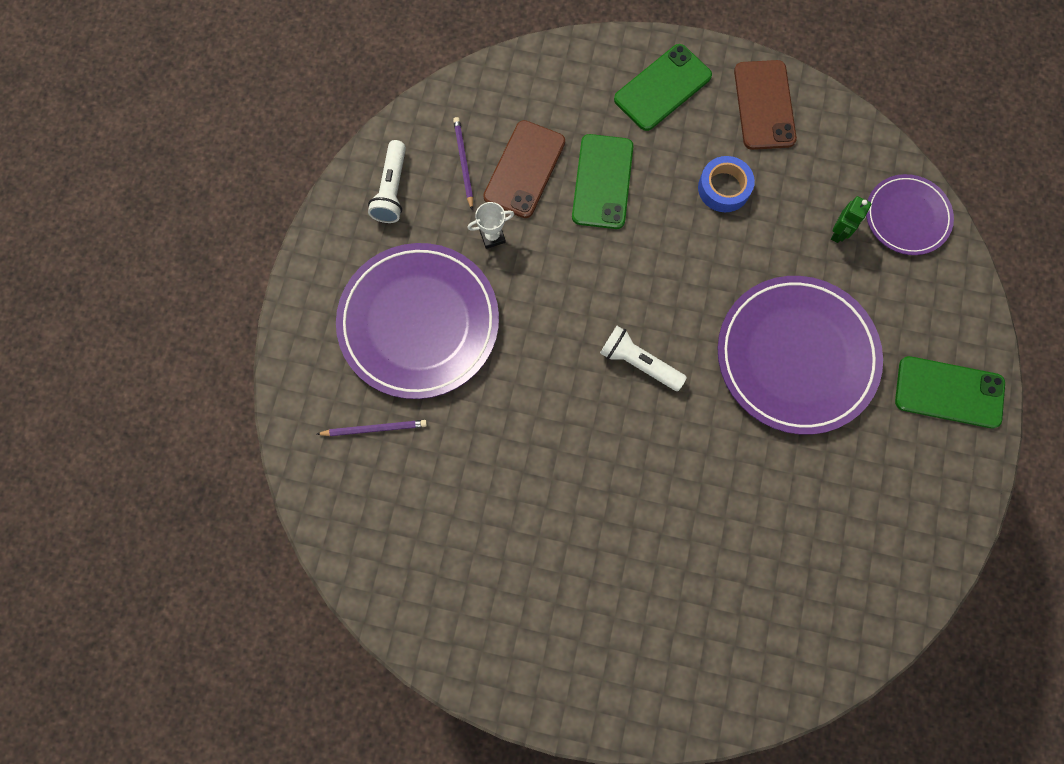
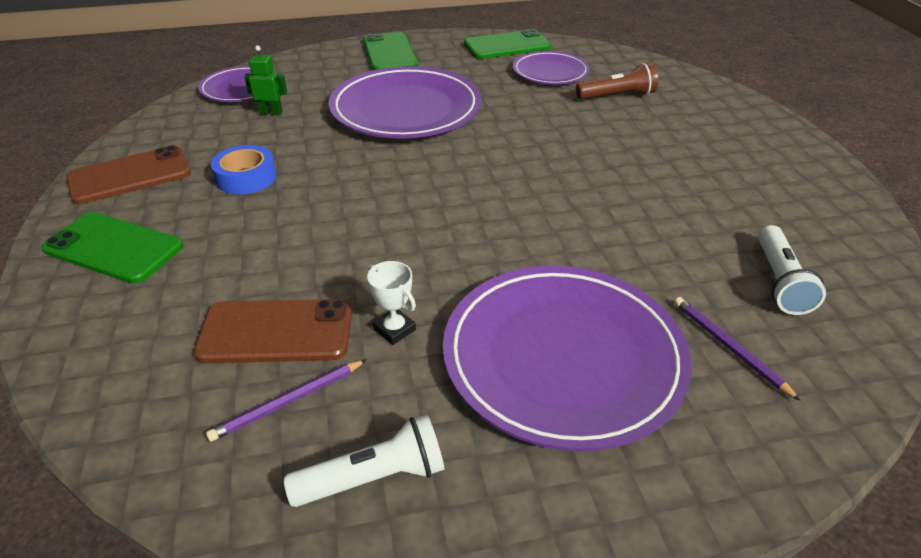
camera: 115 degrees left, 35 degrees down
(602, 182) = (270, 259): green phone -> green phone (507, 45)
(639, 362) = (475, 181): white flashlight -> white flashlight (779, 281)
(739, 588) = (617, 96): none -> brown flashlight
(827, 549) = (550, 72): none -> purple plate

